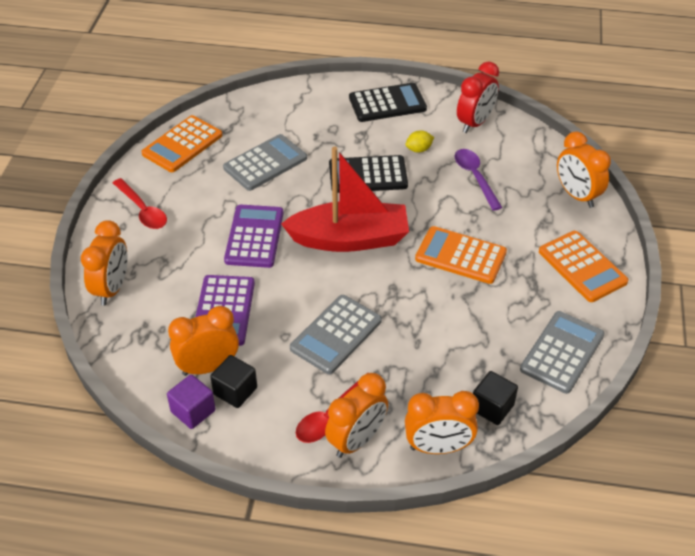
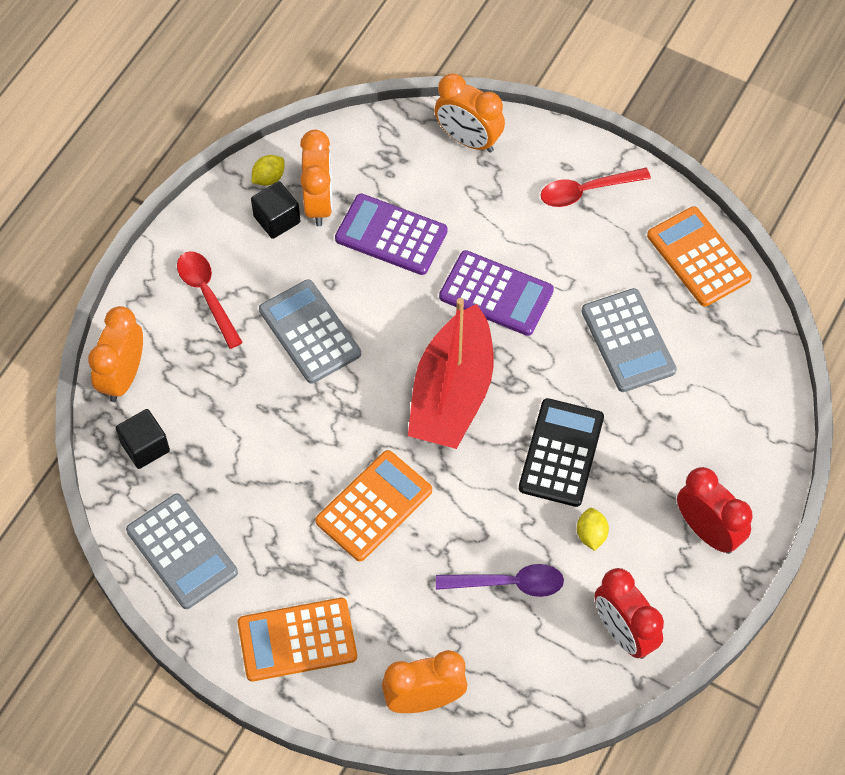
camera: 110 degrees right, 15 degrees up
(193, 411) = (269, 178): purple cube -> yellow lemon
(356, 440) = (166, 307): orange clock -> none
(387, 103) = (707, 531): black calculator -> red clock

